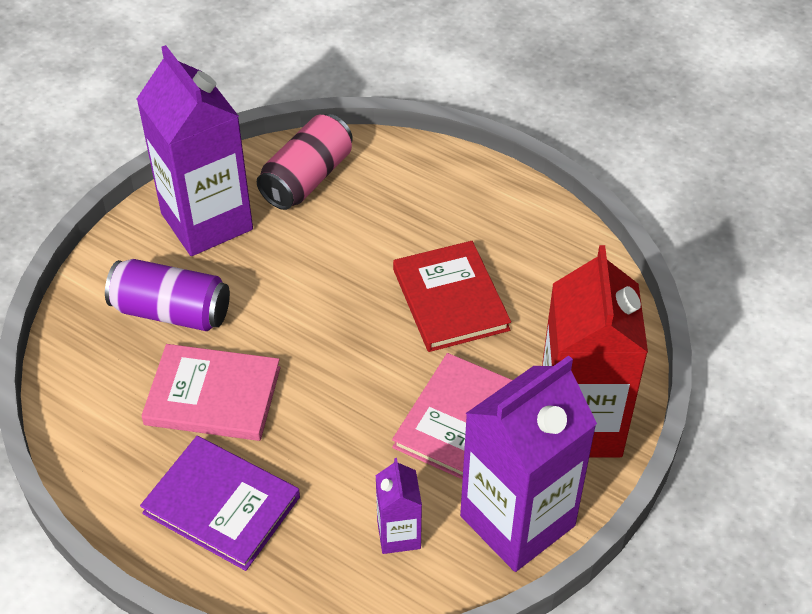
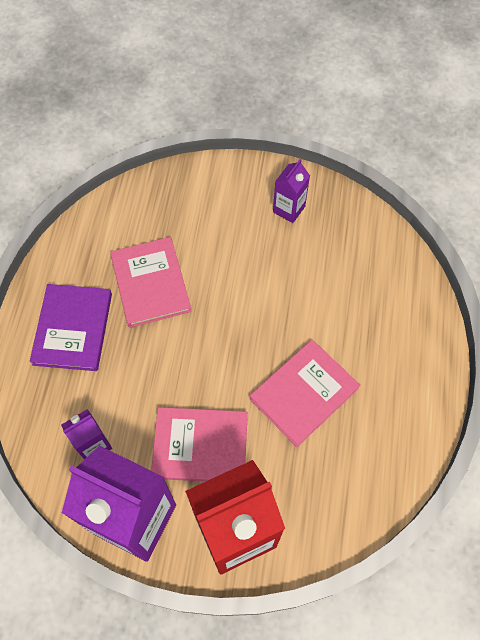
camera: 65 degrees right, 15 degrees up
(171, 312) = (204, 227): purple can -> none
(207, 221) = (289, 209): purple carton -> purple carton, size x0.47
(307, 178) = (362, 250): pink can -> none
(450, 299) = (304, 393): red book -> pink book

